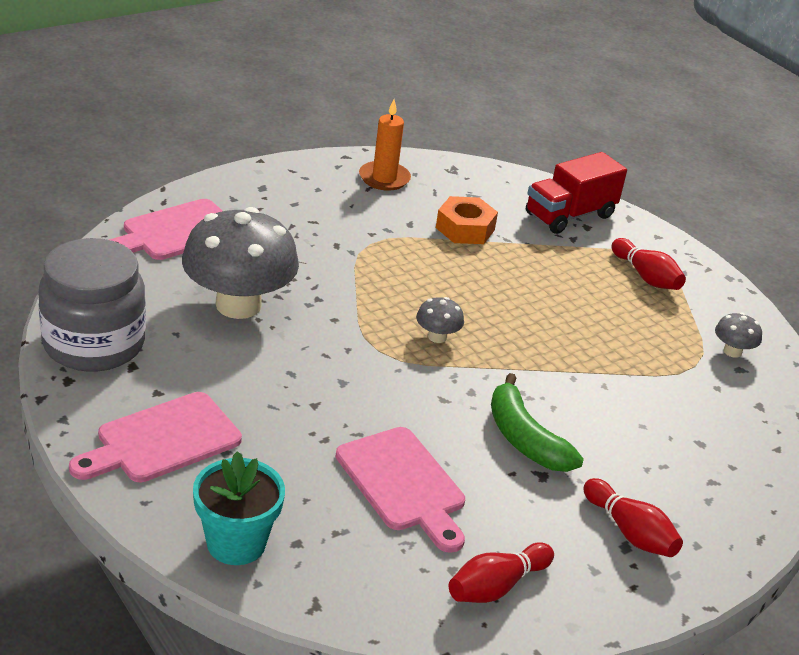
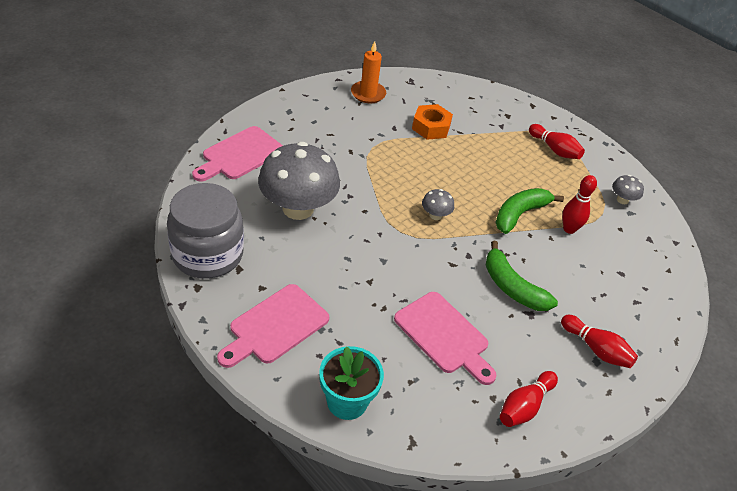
camera: 10 degrees left, 10 degrees up
(565, 350) = (519, 214): none -> green banana
(569, 215) = (494, 108): red truck -> none
(636, 378) = (569, 229): none -> red bowling pin

